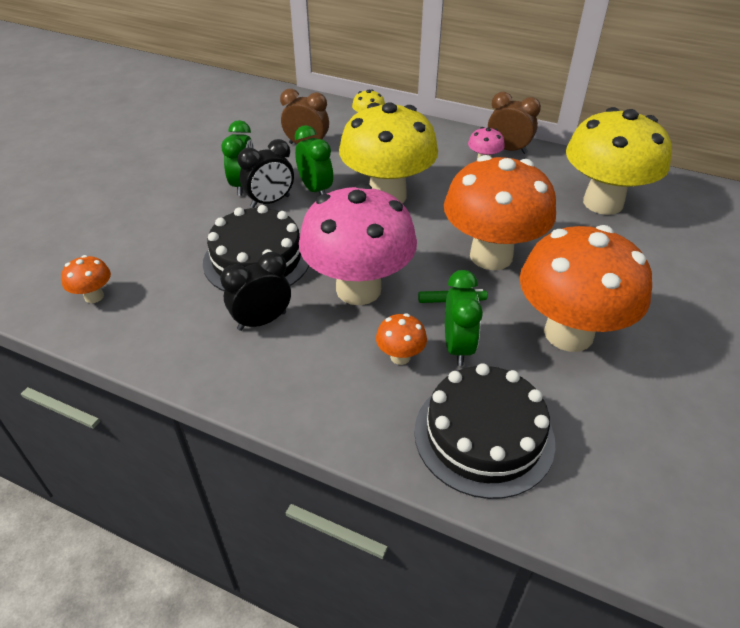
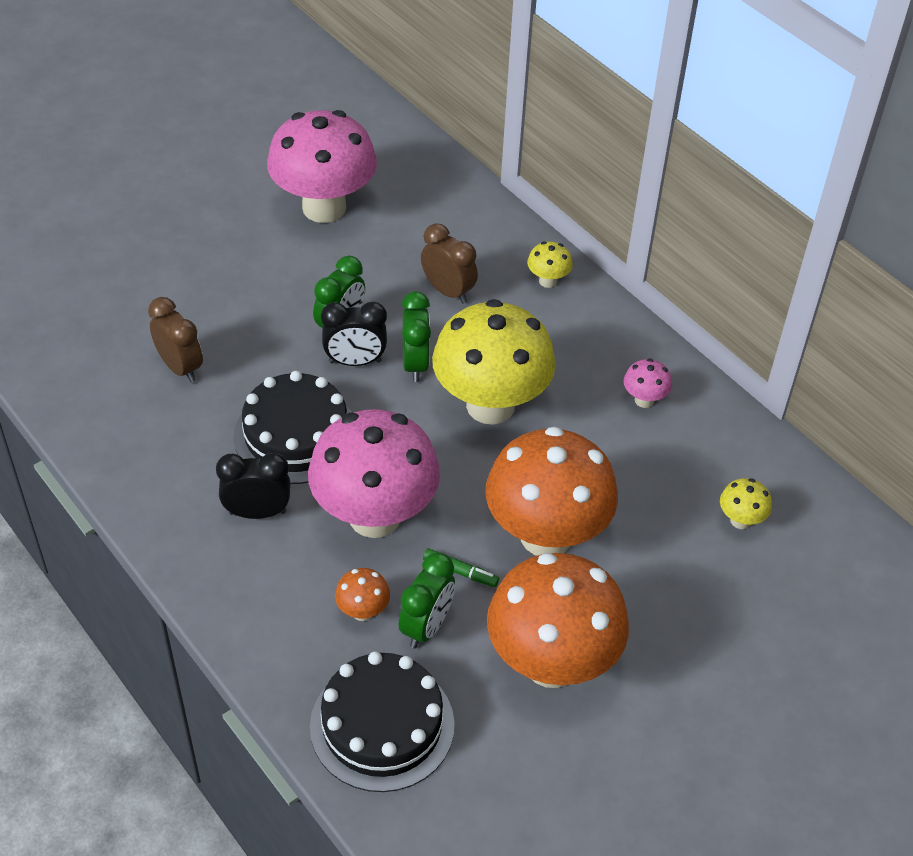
camera: 25 degrees right, 5 degrees up
(94, 296) = (118, 415): orange mushroom -> none
(184, 127) = (324, 208): none -> pink mushroom
(508, 150) = (691, 393): brown clock -> brown clock (180, 367)
(603, 203) = (740, 520): yellow mushroom -> yellow mushroom, size x0.41

